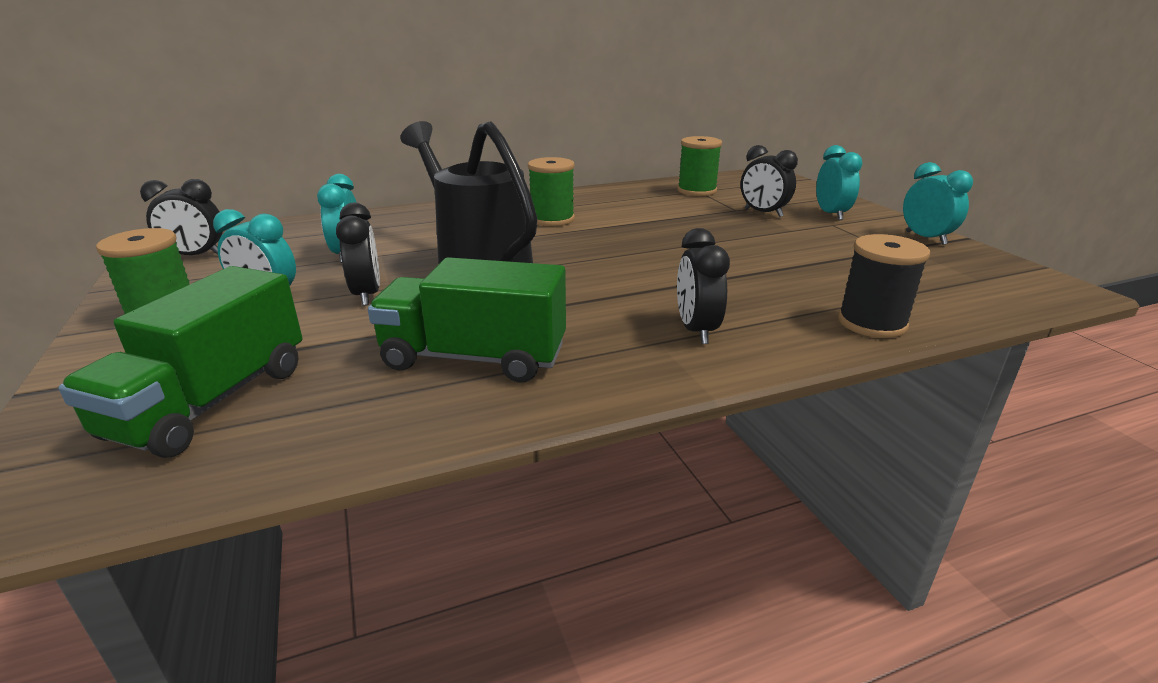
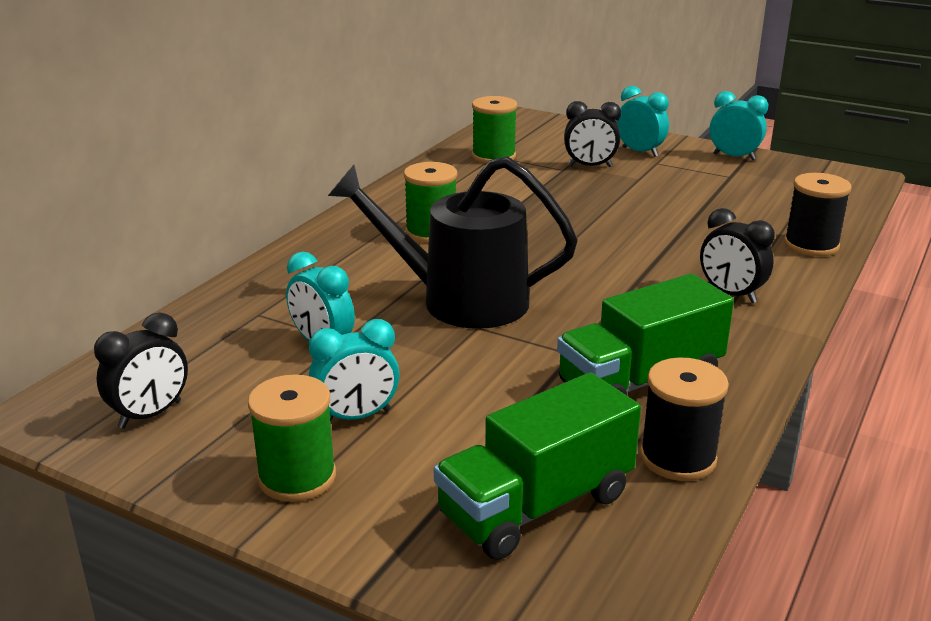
camera: 40 degrees left, 0 degrees up
(211, 401) = (536, 505): green truck -> green truck turned 75 degrees clockwise
(367, 295) = (441, 372): black clock -> none
(368, 426) = (678, 458): none -> black spool

